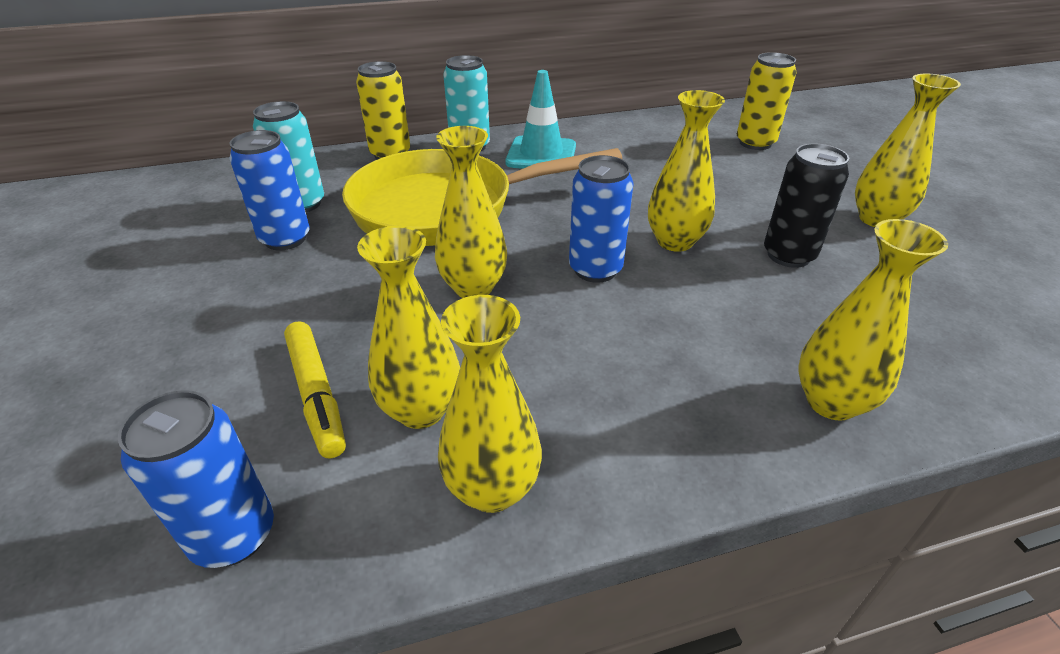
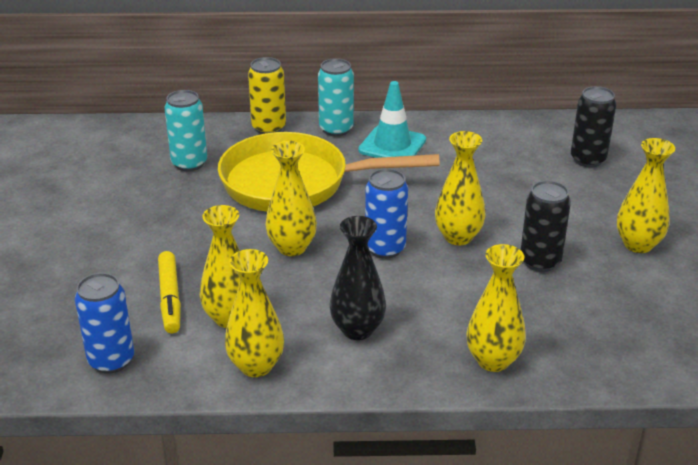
camera: 15 degrees right, 5 degrees down
(285, 239) = (172, 190): blue can -> none
(619, 391) = (357, 329): none -> black vase
(755, 143) = (588, 159): yellow can -> black can

